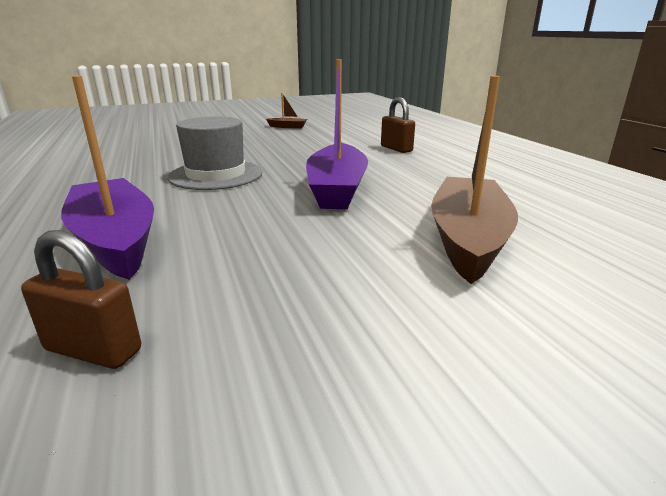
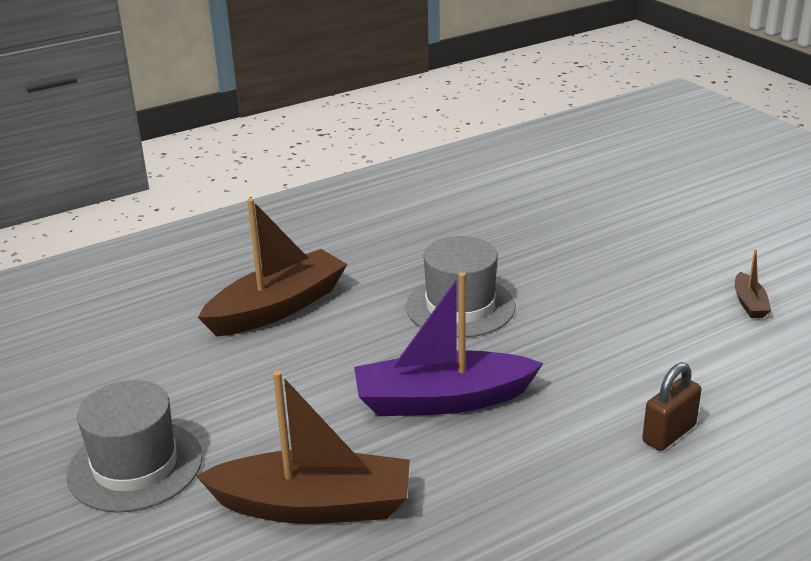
camera: 80 degrees right, 5 degrees up
(93, 350) = (137, 353): brown padlock -> none
(116, 240) = (278, 307): purple boat -> brown boat
(394, 347) = (135, 466): none -> grey hat

